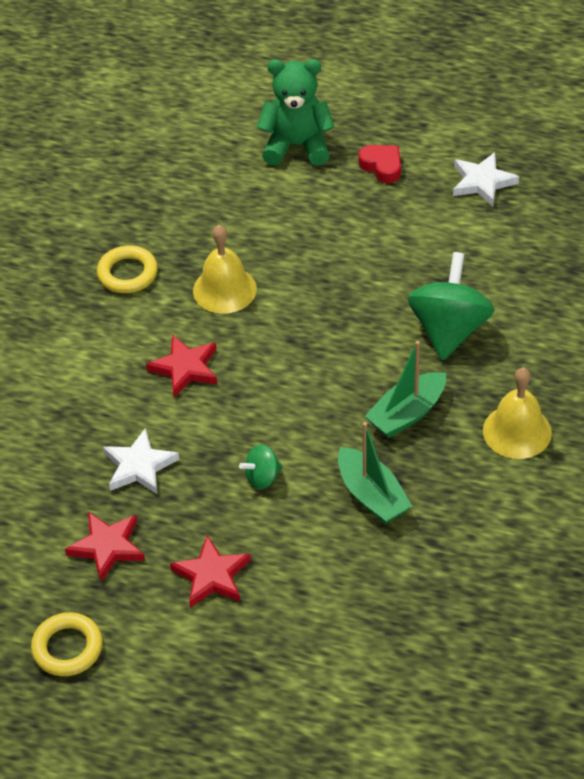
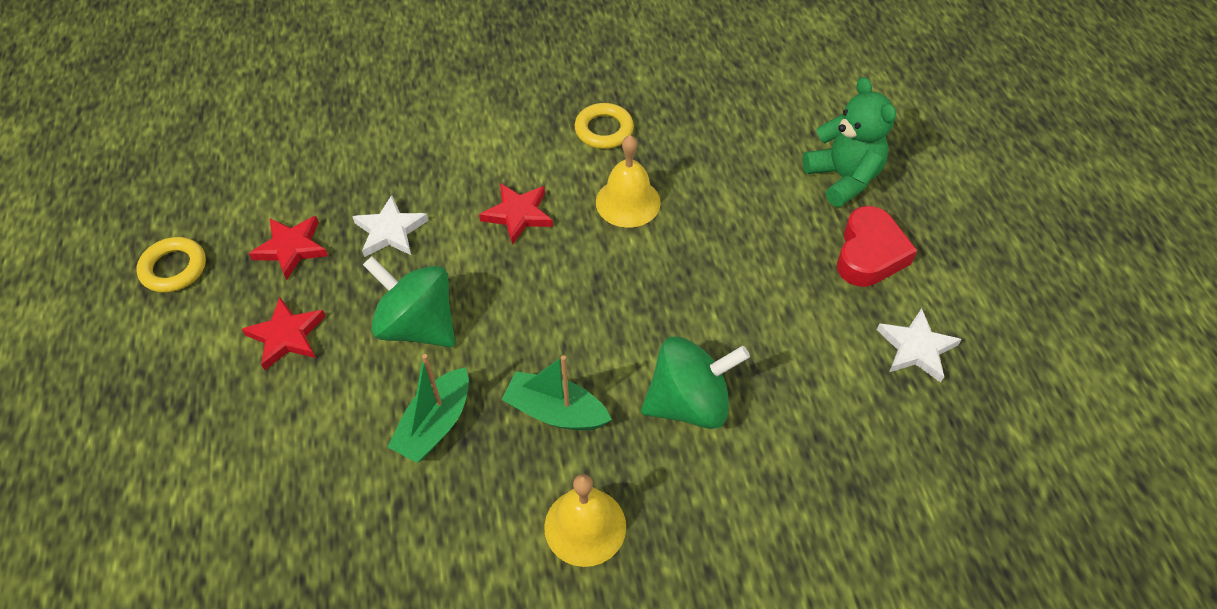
camera: 60 degrees right, 5 degrees up
(262, 477) = (418, 325): green spinning top -> green spinning top, size x2.07
(382, 166) = (869, 254): red heart -> red heart, size x1.58

